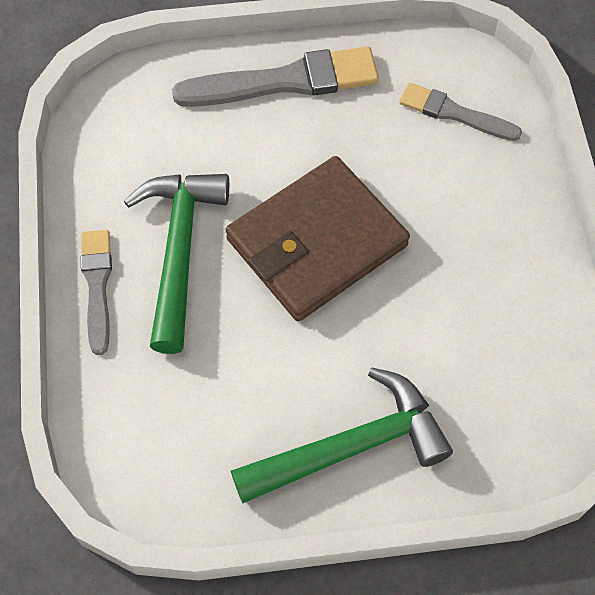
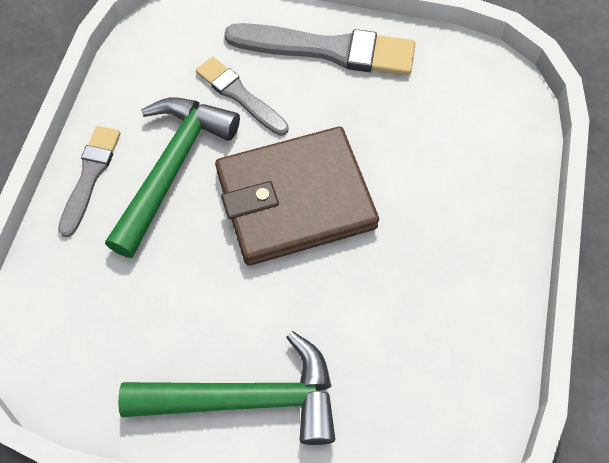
camera: 20 degrees right, 0 degrees up
(454, 113) = (470, 123): grey brush -> grey brush (240, 95)

